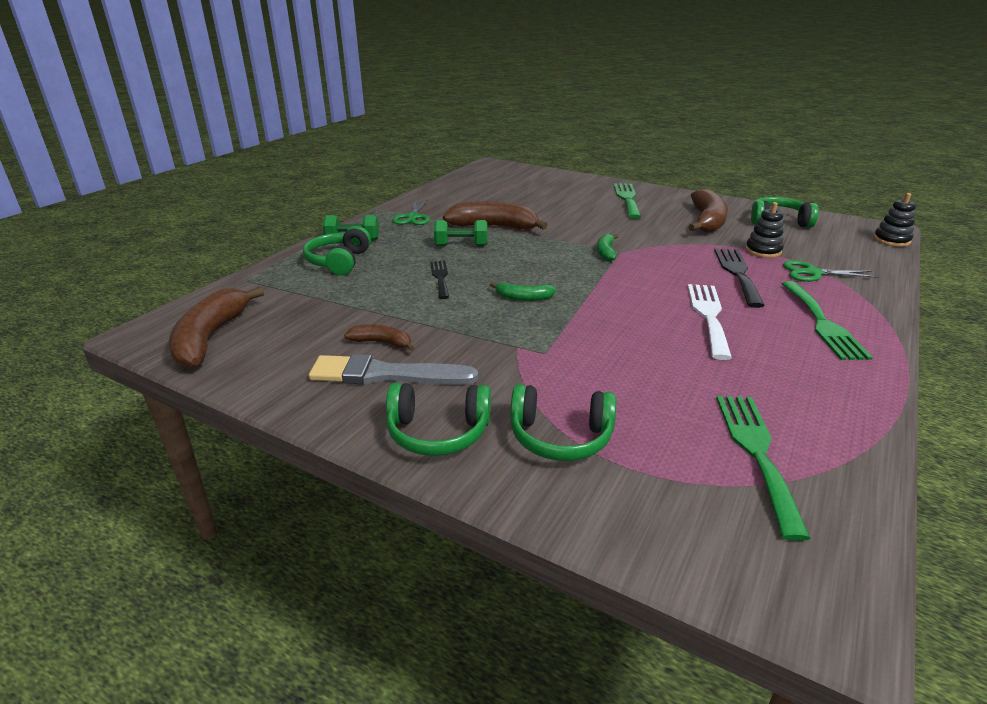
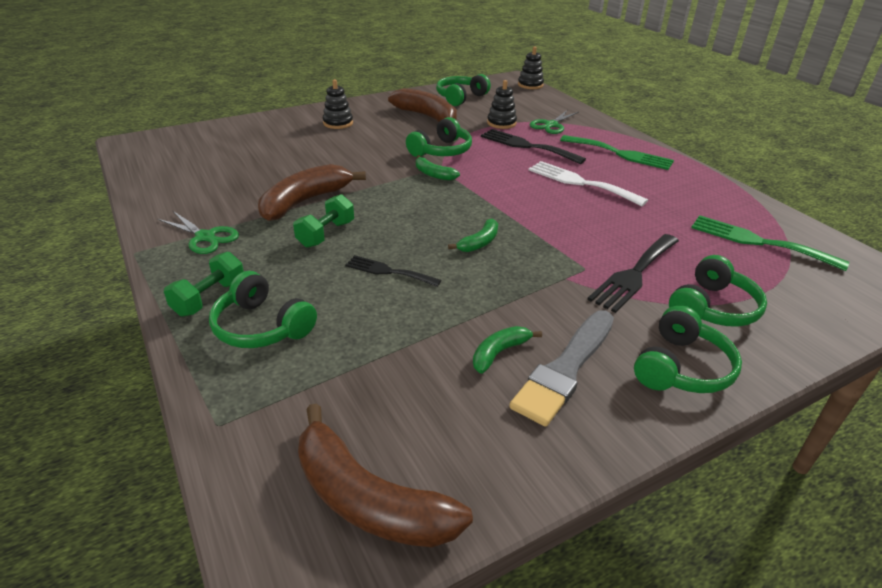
camera: 60 degrees left, 5 degrees up
(382, 343) = (499, 353): brown banana -> green banana
(568, 380) = (634, 274): none -> black fork
(627, 199) = (338, 123): green fork -> black stacking toy
(653, 243) = (441, 151): none -> green headphones

